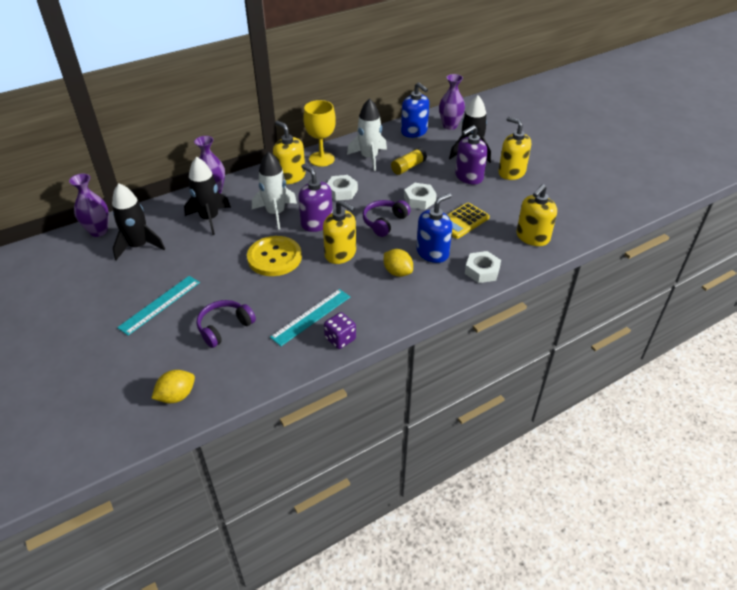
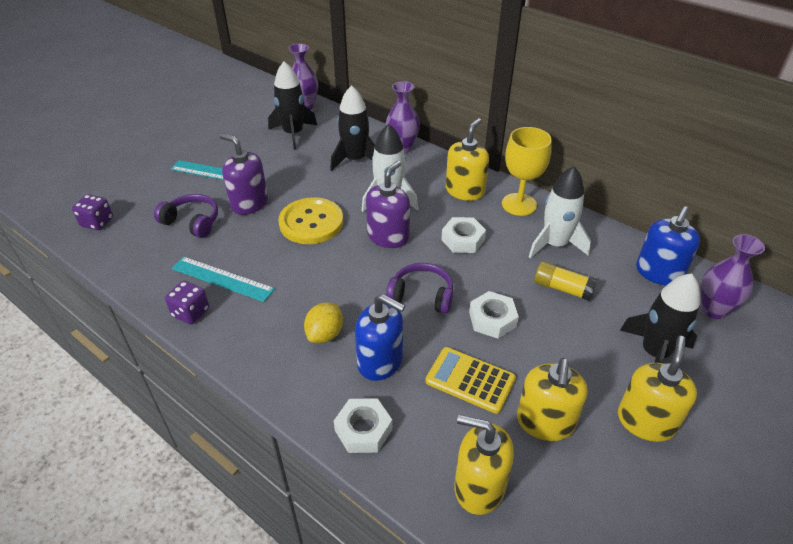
camera: 70 degrees right, 0 degrees up
(177, 396) = (97, 222): yellow lemon -> purple dice
(340, 254) = (339, 272): yellow soap dispenser -> yellow soap dispenser (545, 422)
(469, 177) = (590, 364): purple soap dispenser -> purple soap dispenser (249, 203)

